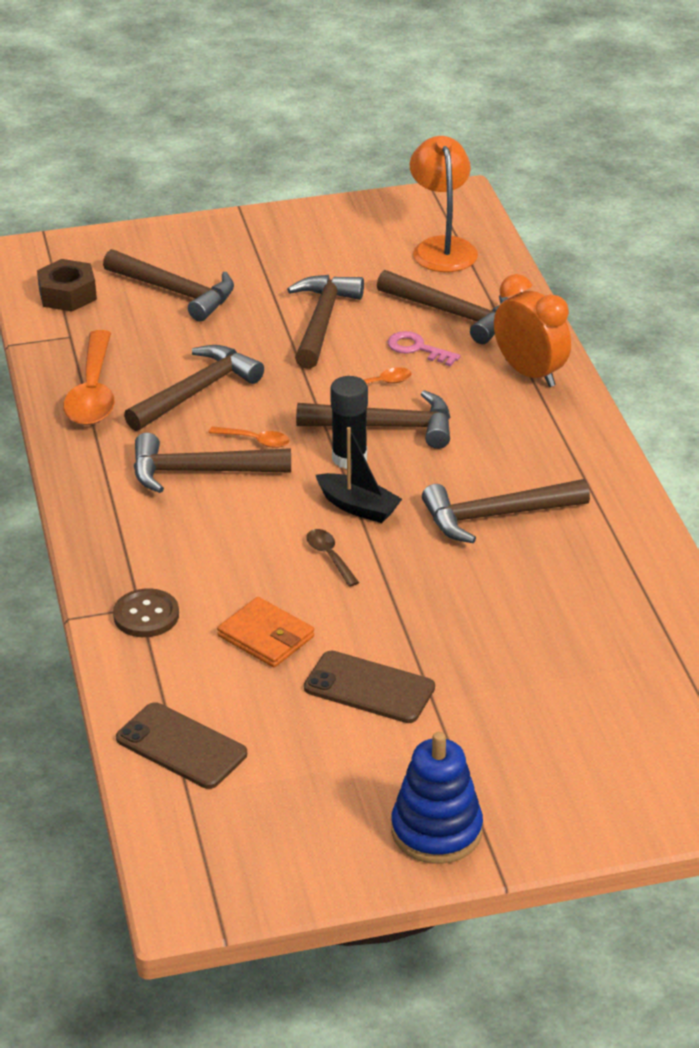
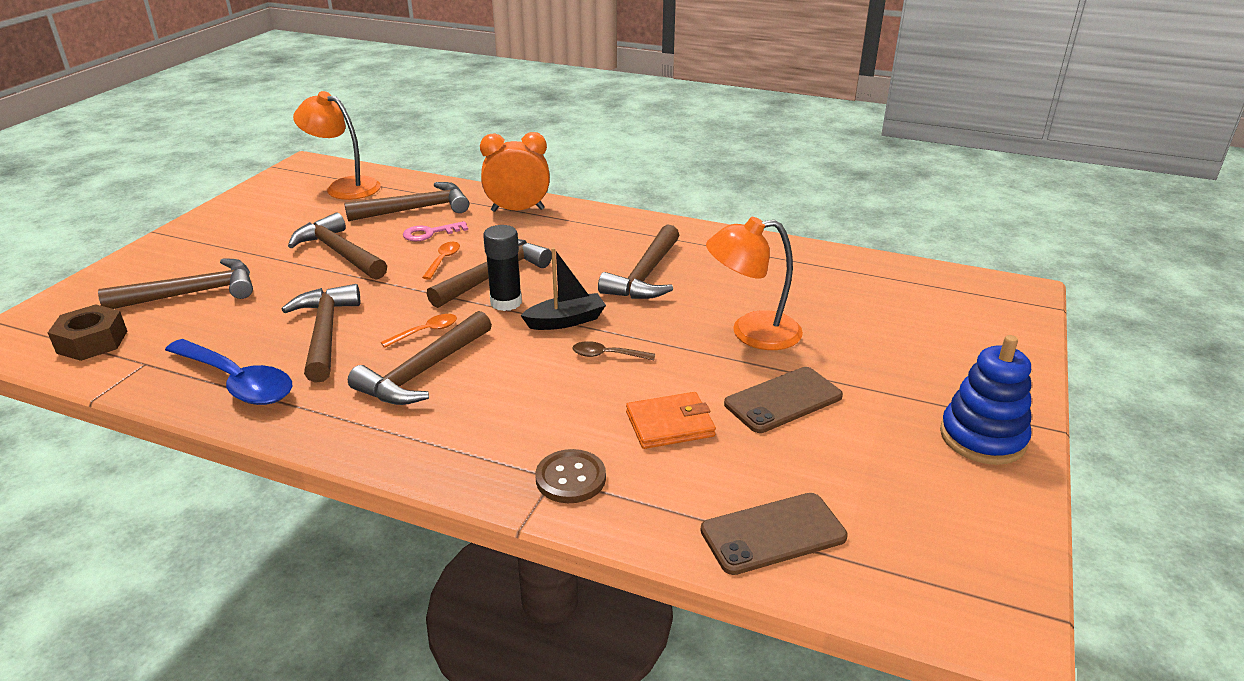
camera: 55 degrees left, 5 degrees down
(93, 392) = (237, 382): orange spoon -> blue spoon
(464, 626) = (752, 332): none -> orange lamp

